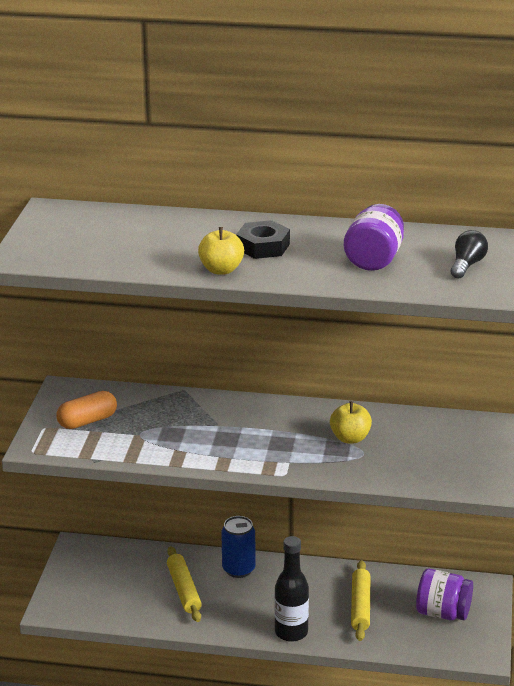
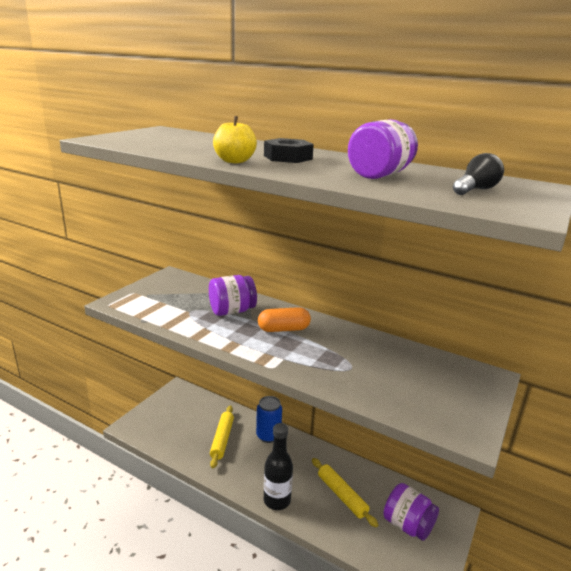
camera: 20 degrees right, 5 degrees down
(87, 421) = (164, 295): orange capsule -> orange capsule (283, 329)
(188, 421) = (232, 311): none -> purple jar
(350, 438) = (347, 353): yellow apple -> none
(360, 606) = (342, 495): yellow rolling pin -> yellow rolling pin turned 60 degrees counterclockwise

